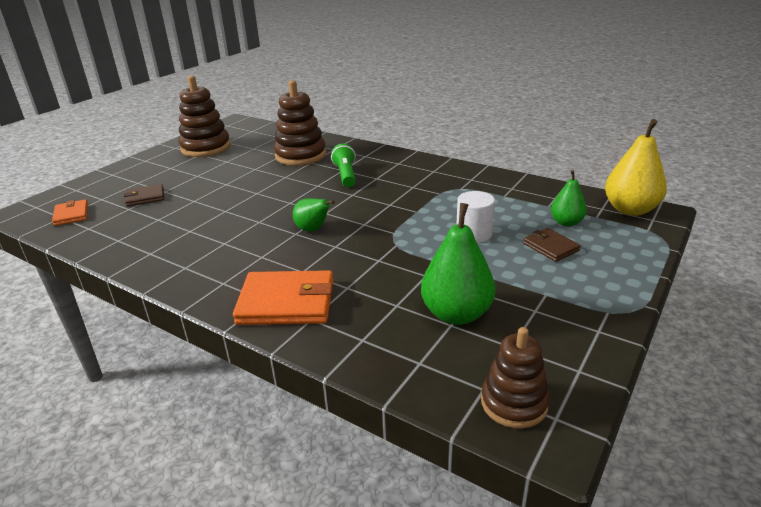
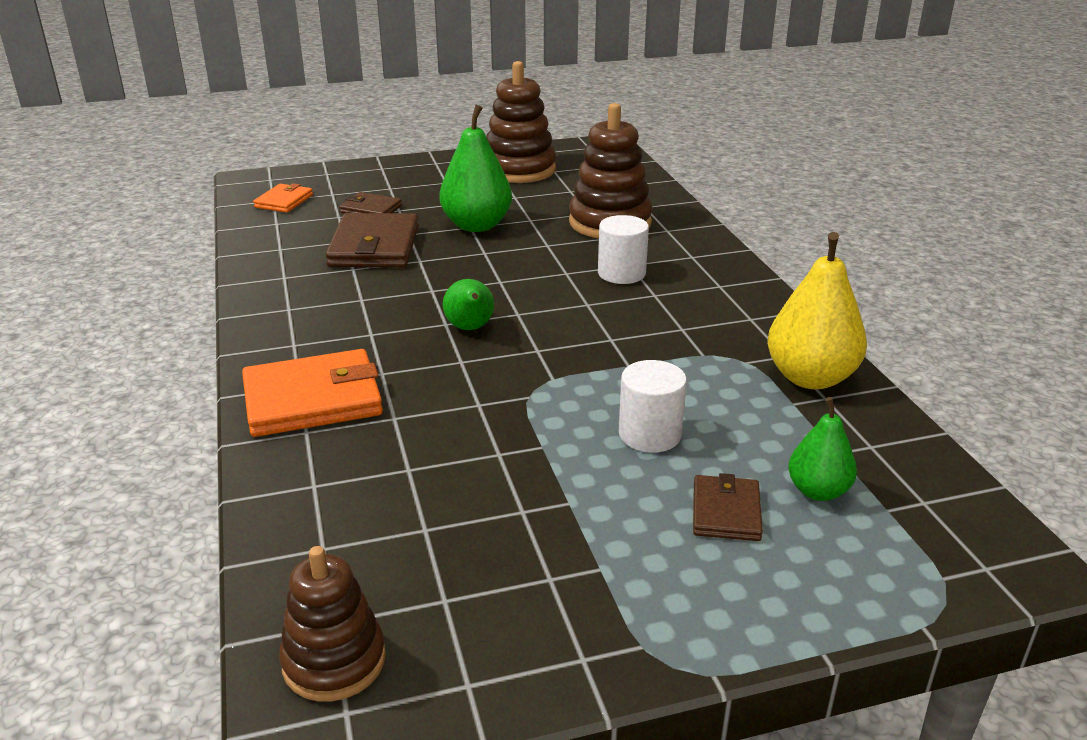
camera: 40 degrees right, 0 degrees up
(183, 215) = (374, 246): none -> brown wallet
(286, 302) = (312, 399): orange wallet -> orange wallet turned 60 degrees counterclockwise
(345, 175) = (621, 273): green flashlight -> white cylinder
(456, 314) = (451, 521): green pear -> green pear (476, 225)
(630, 210) = (972, 531): yellow pear -> yellow pear (810, 378)

